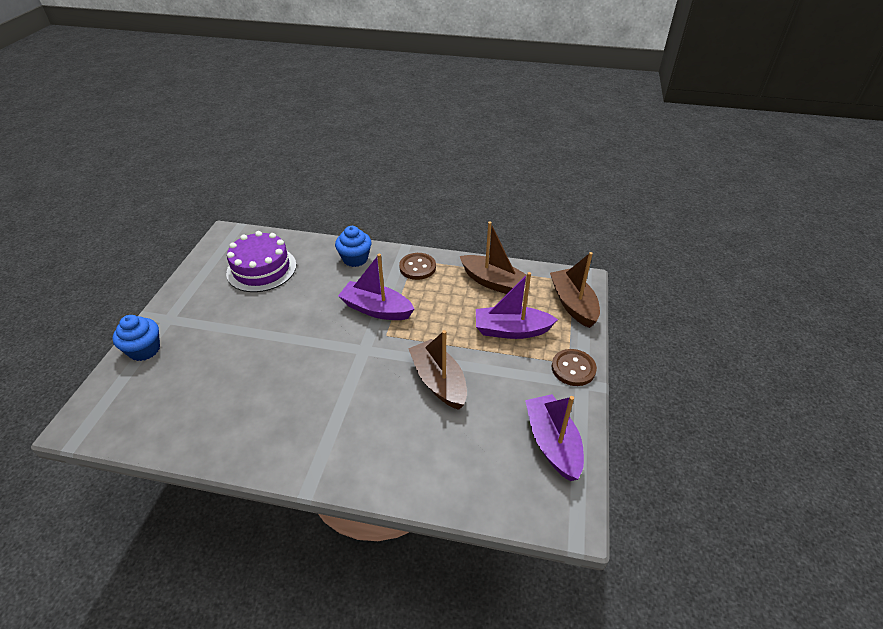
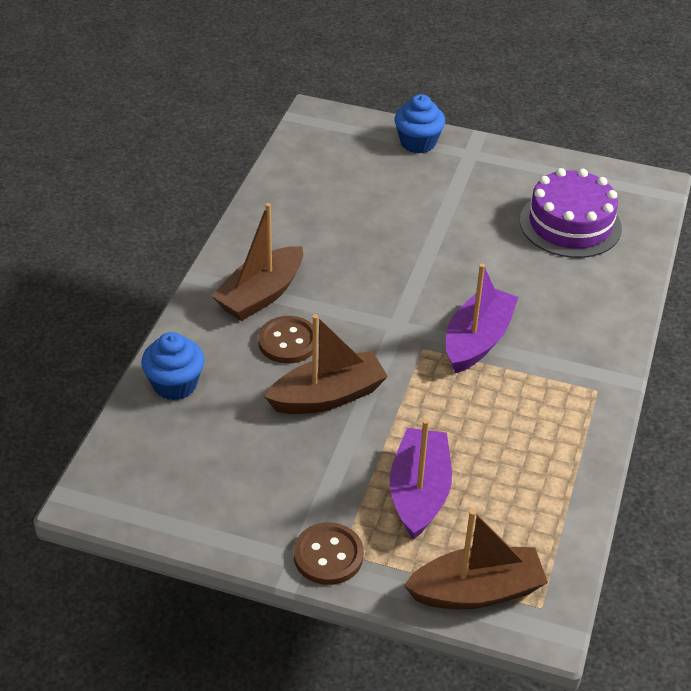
camera: 95 degrees right, 0 degrees up
(355, 259) = (597, 320): blue cupcake -> blue cupcake (175, 384)
(417, 267) = (577, 393): brown button -> brown button (288, 342)
(493, 282) = (538, 487): brown boat -> brown boat (260, 295)
(552, 443) = (201, 500): purple boat -> none

